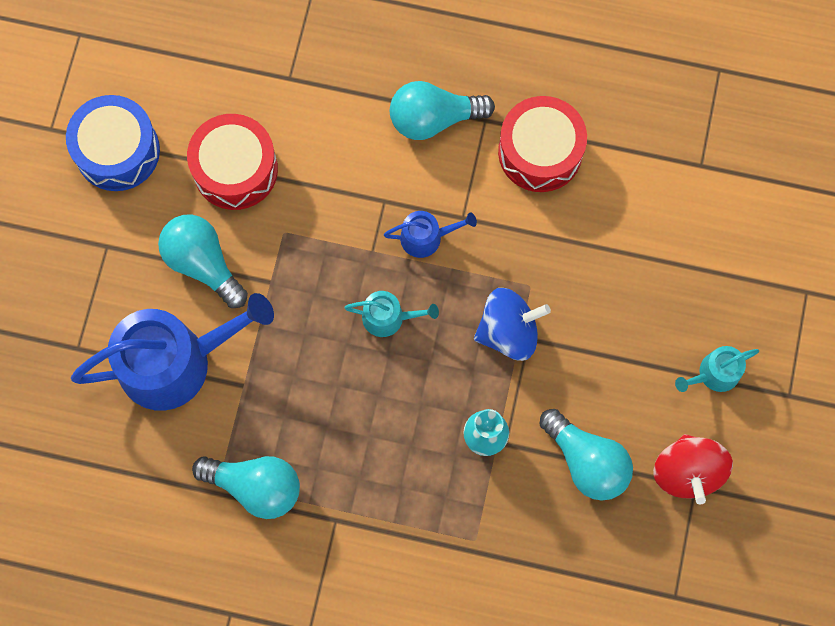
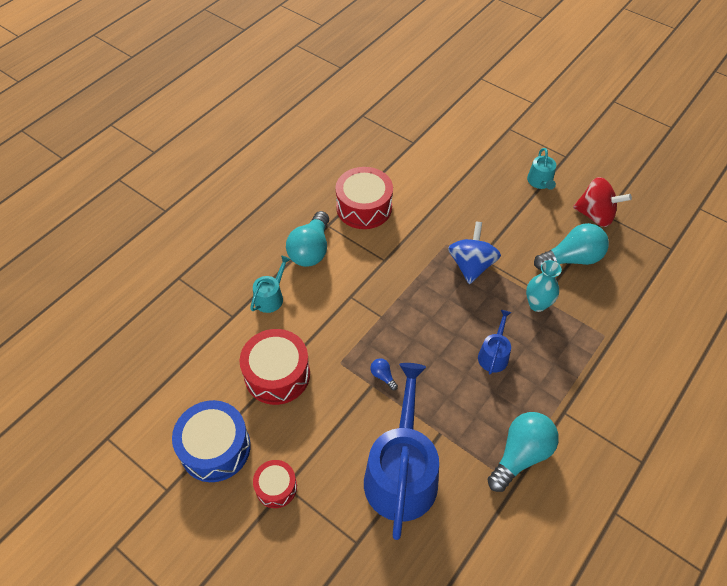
camera: 65 degrees left, 20 degrees down
(101, 237) = (276, 487): none -> red drum
(203, 264) = (335, 423): turquoise light bulb -> none
(288, 290) = (383, 376): none -> blue light bulb
(389, 317) = (432, 325): turquoise watering can -> turquoise watering can (271, 297)
(426, 237) = (387, 283): blue watering can -> blue watering can (494, 354)

